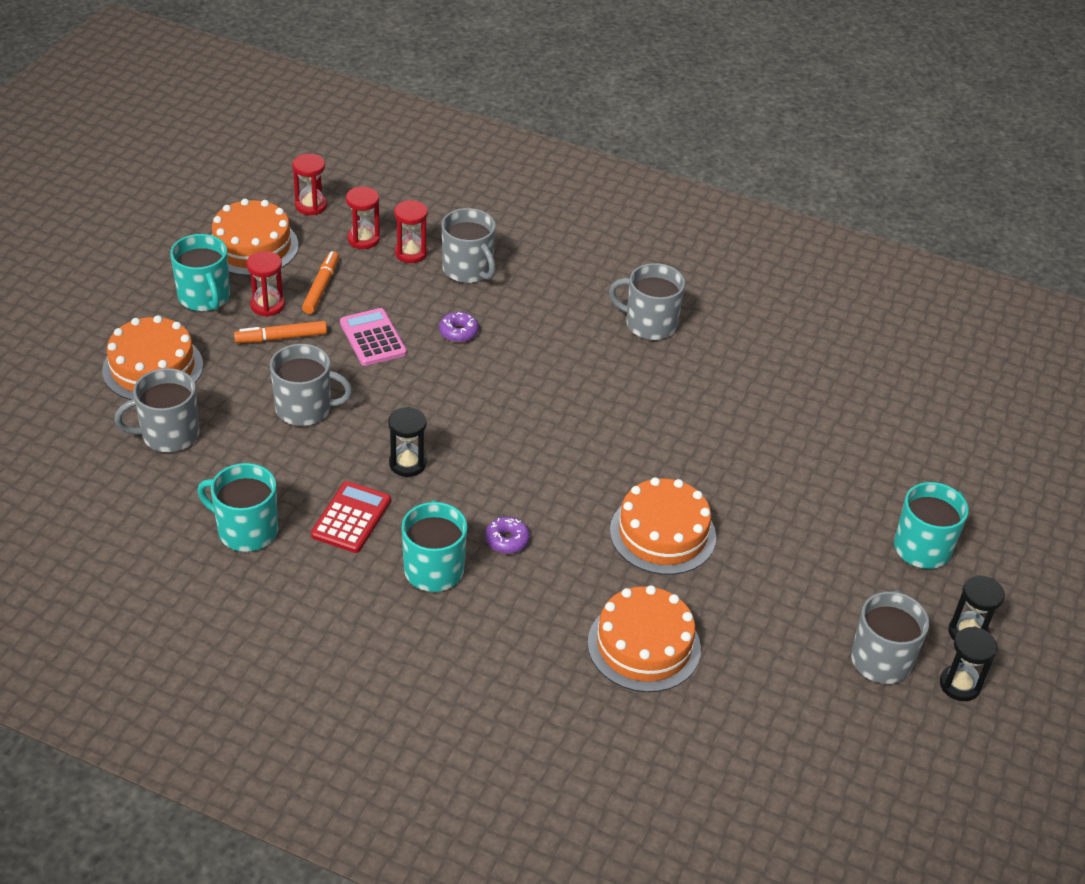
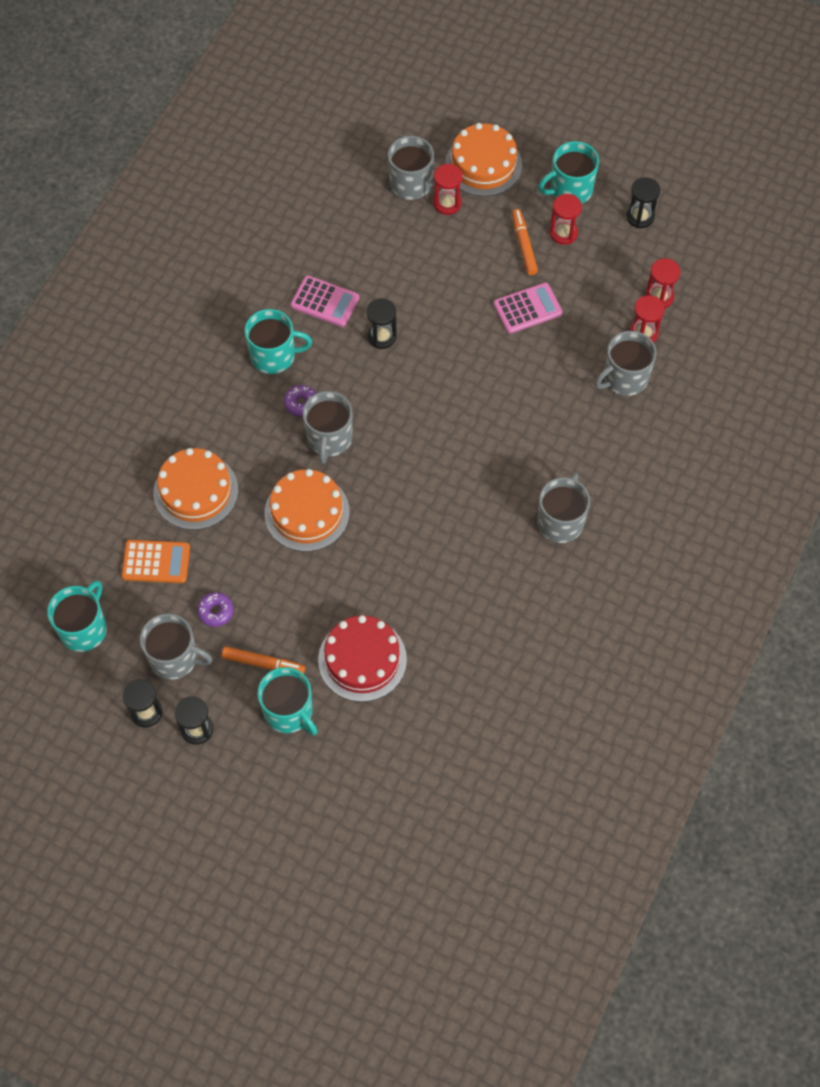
camera: 95 degrees right, 20 degrees up
(246, 530) = (313, 238): turquoise mug -> turquoise mug (84, 628)
(252, 246) = (640, 217): orange cake -> black hourglass
(305, 408) = (441, 266): grey mug -> grey mug (329, 439)
(311, 206) = (702, 255): red hourglass -> red hourglass (447, 203)
(321, 287) = (590, 269): orange marker -> orange marker (263, 663)
(351, 518) = (325, 302): red calculator -> pink calculator
(458, 332) = (539, 371): purple donut -> purple donut (215, 612)
(752, 684) = (156, 562): none -> orange calculator
(844, 484) = (362, 659): none -> red cake

